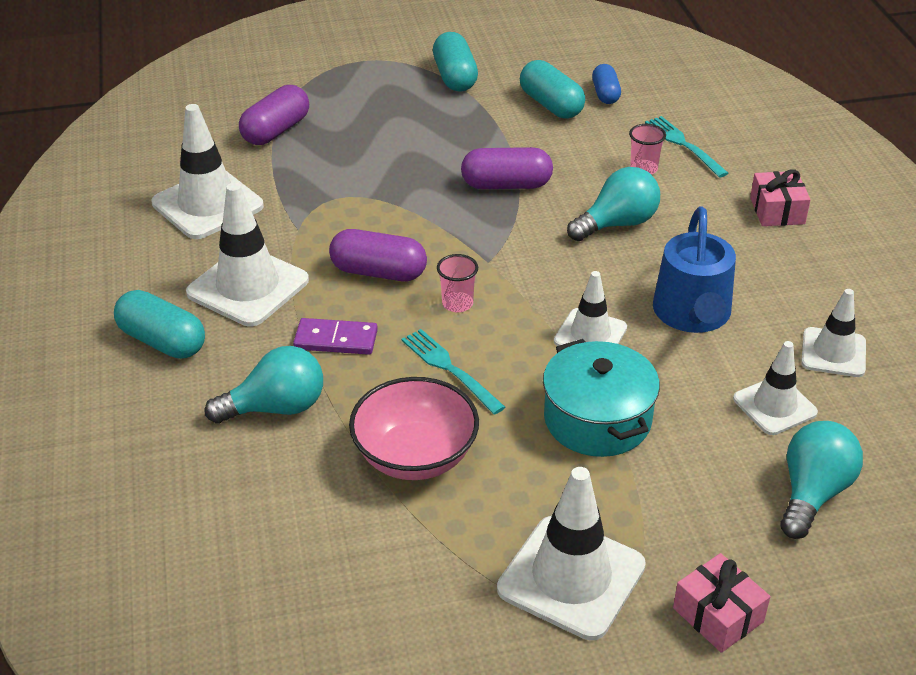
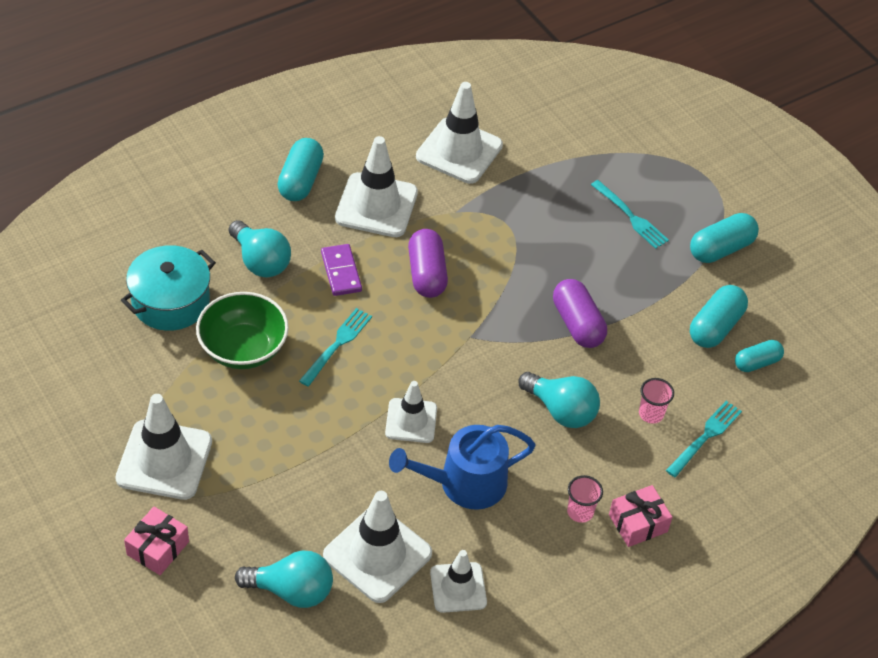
camera: 65 degrees right, 10 degrees up
(276, 131) = (574, 158): purple capsule -> none
(381, 116) = (631, 217): none -> turquoise fork
(415, 456) = (243, 349): pink bowl -> green bowl
(457, 304) = (411, 331): pink cup -> pink cup (580, 512)
(597, 419) = (319, 444): turquoise pot -> turquoise pot (170, 301)
(605, 94) = (756, 363): blue capsule -> turquoise capsule
(774, 406) = (377, 554): white traffic cone -> white traffic cone, size x1.62

